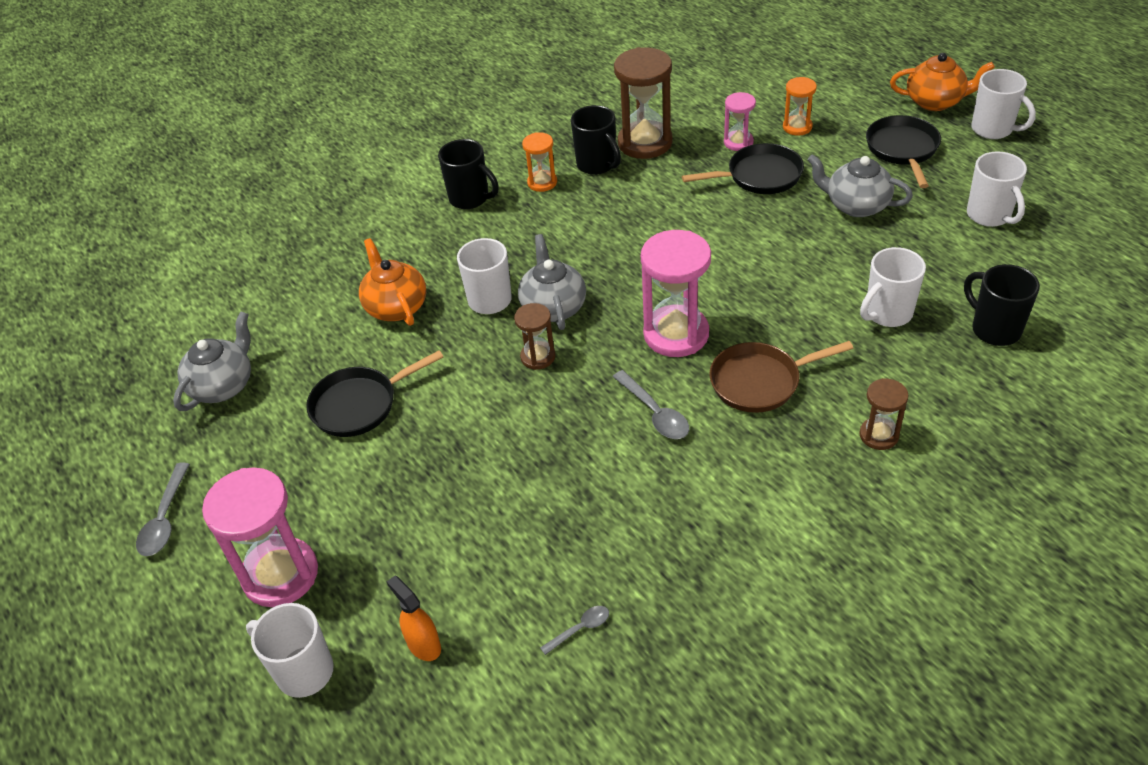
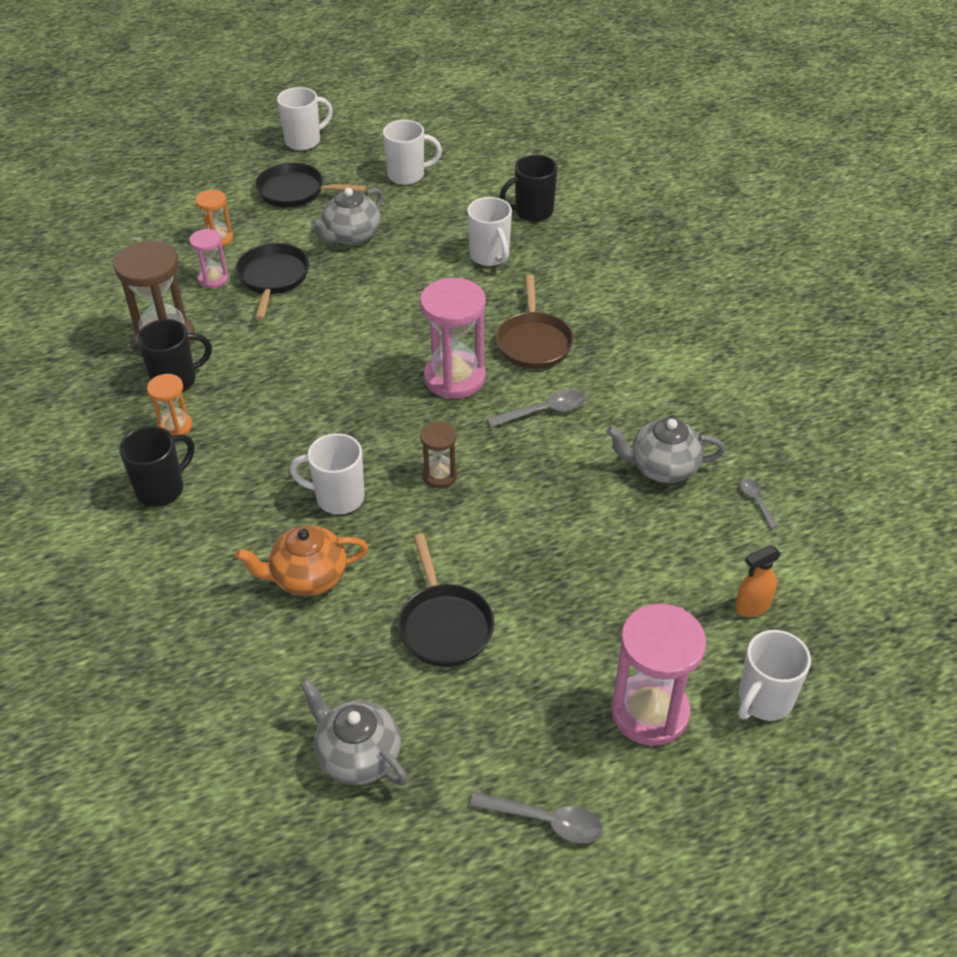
camera: 80 degrees left, 0 degrees up
(553, 307) = (376, 452): grey teapot -> grey teapot (662, 467)
(879, 435) = (615, 296): brown hourglass -> none
(935, 102) = (244, 157): orange teapot -> none

